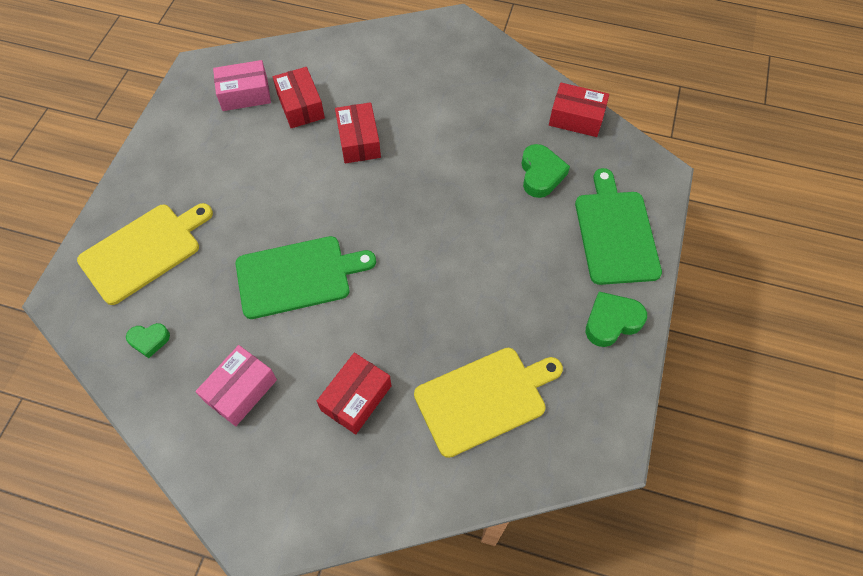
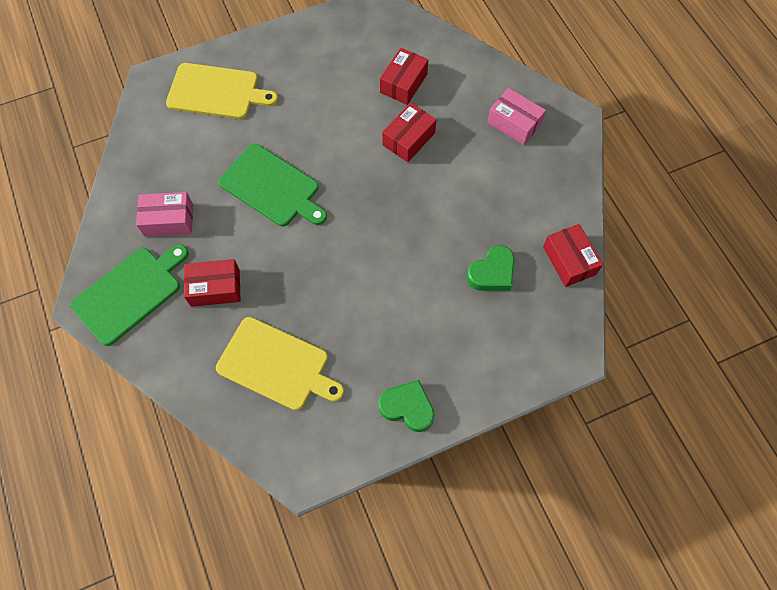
camera: 50 degrees right, 5 degrees up
(149, 340) = (161, 146): green heart -> none
(245, 94) = (381, 46): pink box -> pink box (514, 123)
(615, 233) = (487, 359): green cutting board -> green cutting board (130, 293)

